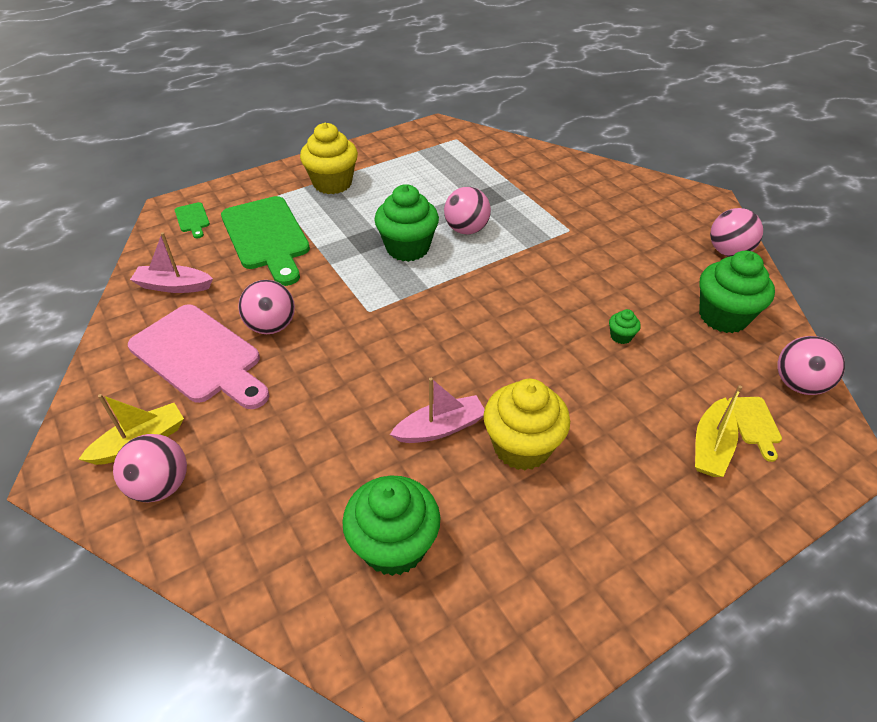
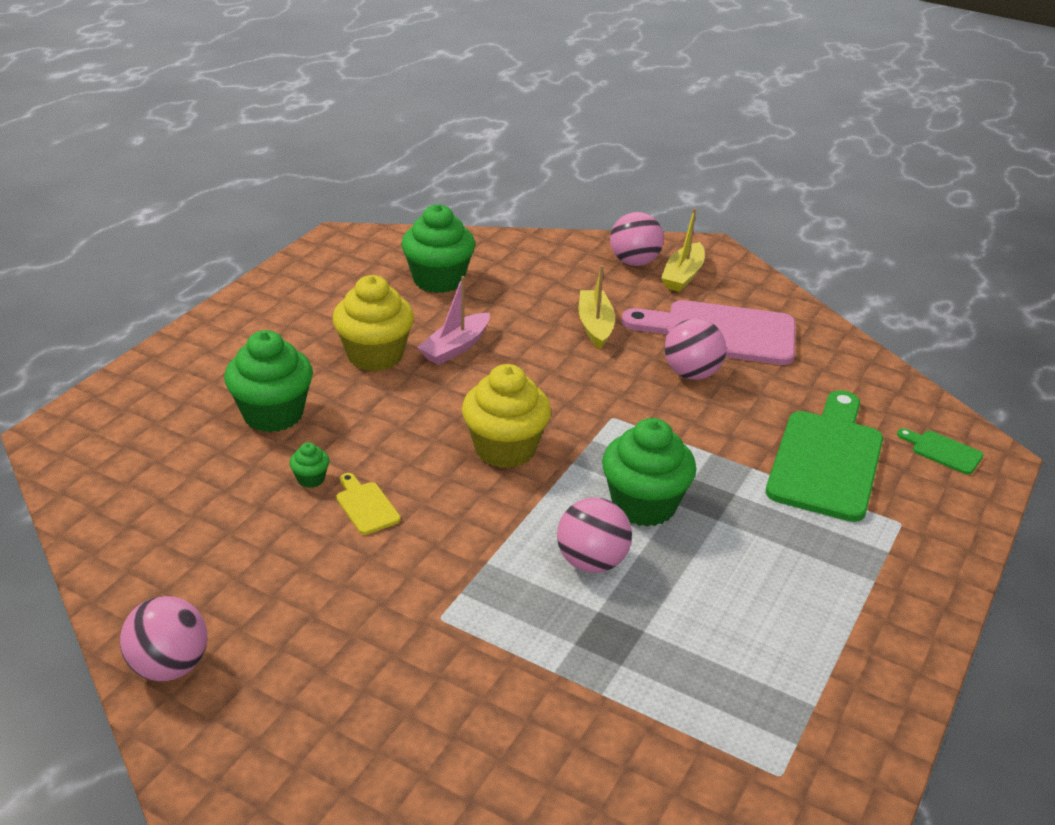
camera: 150 degrees right, 10 degrees down
(174, 286) = (837, 377): pink boat -> none
(267, 237) = (827, 460): green cutting board -> green cutting board turned 75 degrees clockwise
(332, 183) = (858, 573): yellow cupcake -> yellow cupcake (505, 449)
(711, 446) = (194, 404): yellow boat -> yellow boat (595, 326)
(723, 316) = (180, 546): green cupcake -> green cupcake (273, 414)
(754, 424) = (147, 435): yellow cutting board -> yellow cutting board (366, 506)
(798, 384) = (89, 489): pink ball -> none

